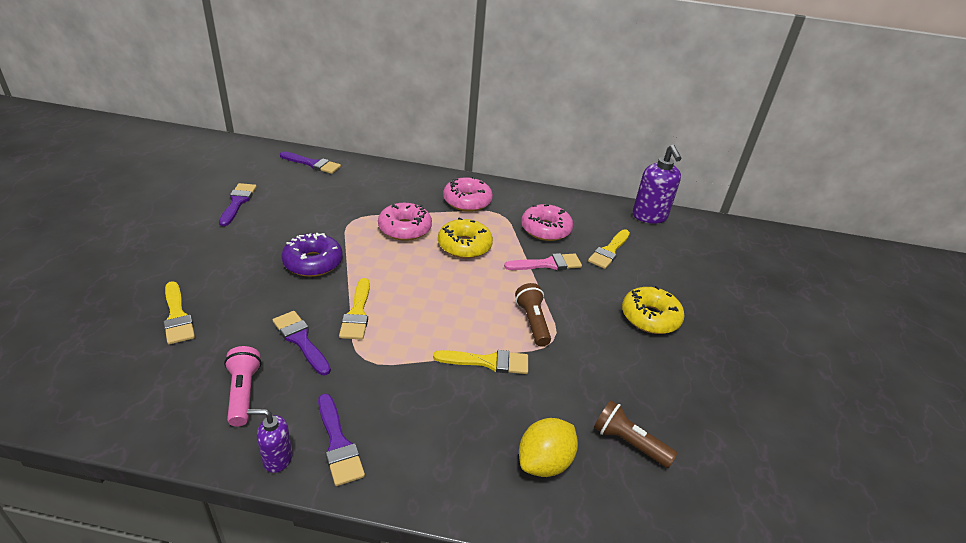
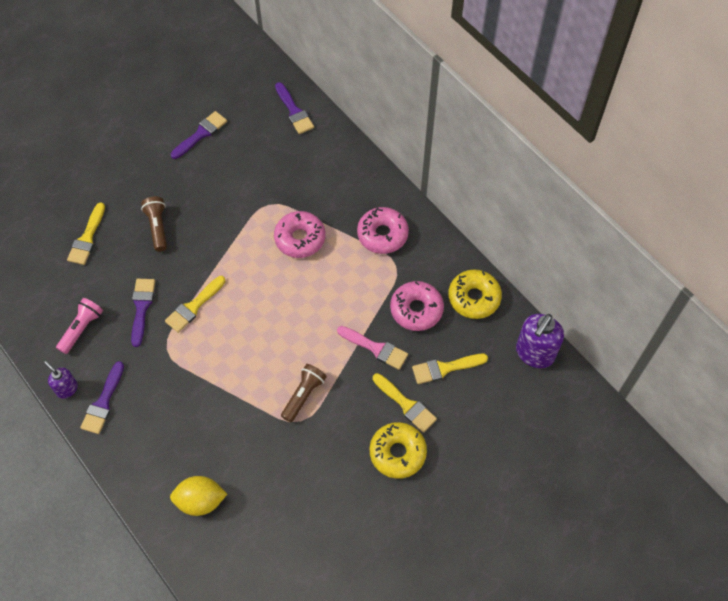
camera: 45 degrees right, 25 degrees up
(313, 262) = (204, 236): purple donut -> none
(464, 246) = (329, 287): yellow donut -> yellow donut (474, 298)
(488, 362) = (239, 406): yellow brush -> yellow brush (406, 404)
(628, 443) = (264, 529): brown flashlight -> brown flashlight (158, 227)

